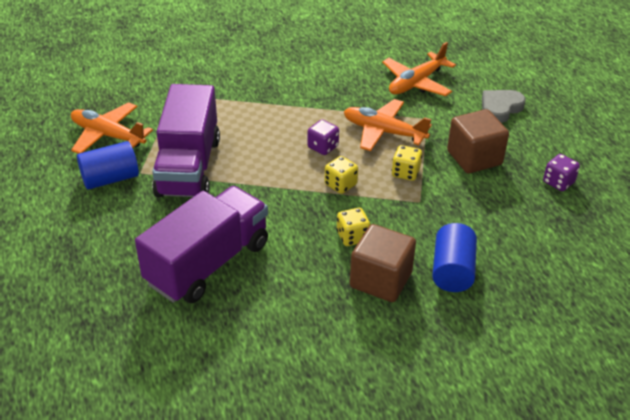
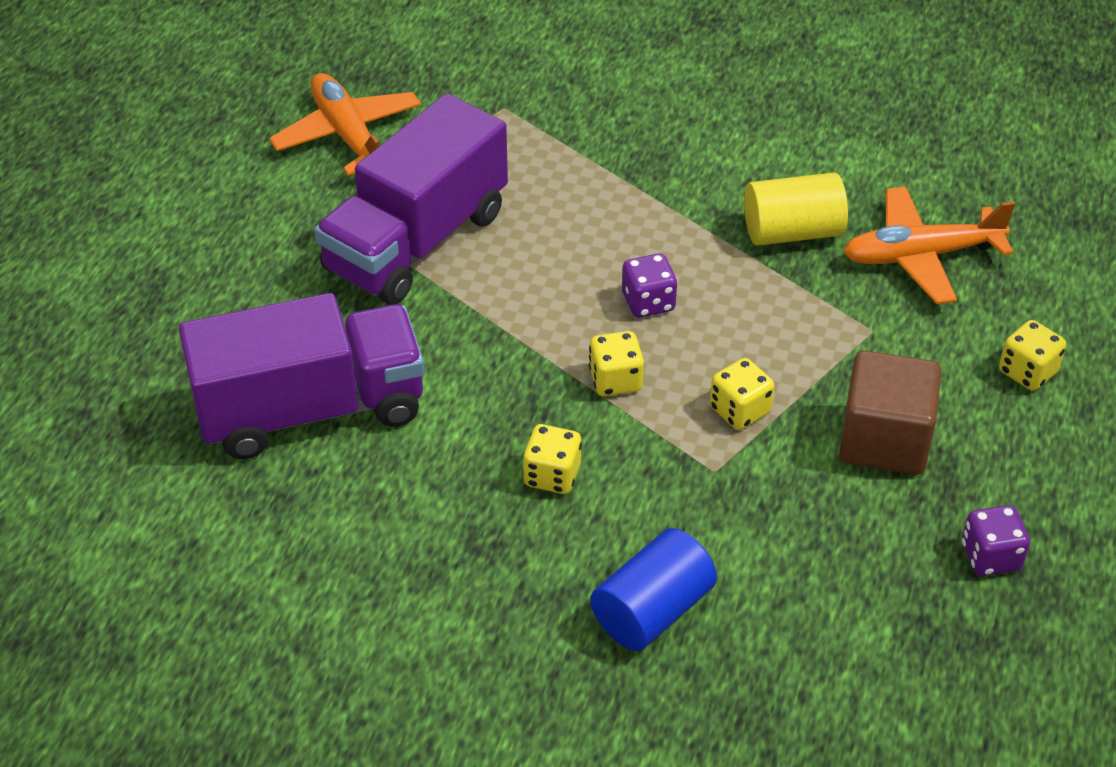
camera: 35 degrees right, 5 degrees up
(110, 179) = (293, 209): blue cylinder -> none
(356, 94) = (792, 232): none -> yellow cylinder
(381, 280) = (529, 566): brown cube -> none
(383, 132) = (773, 321): orange plane -> none
(500, 108) = (1027, 372): grey heart -> yellow dice

